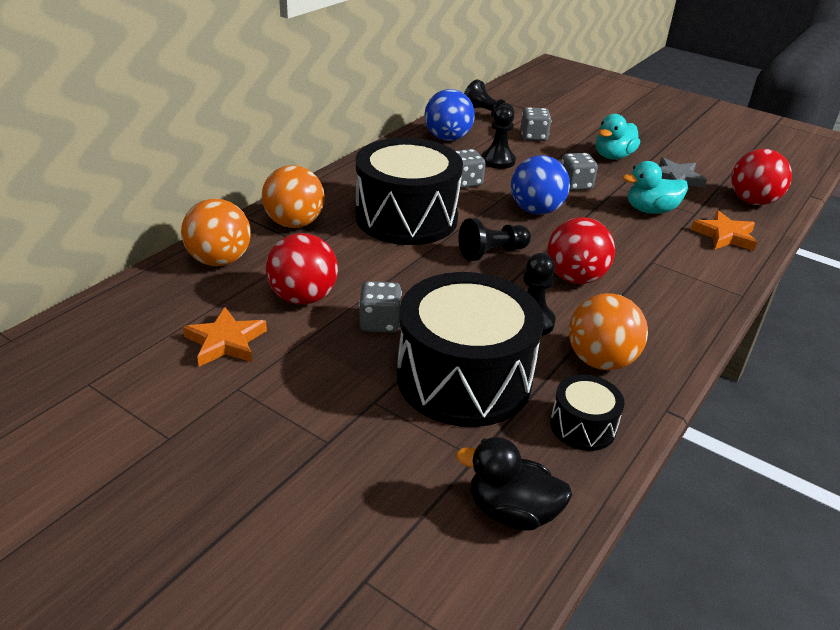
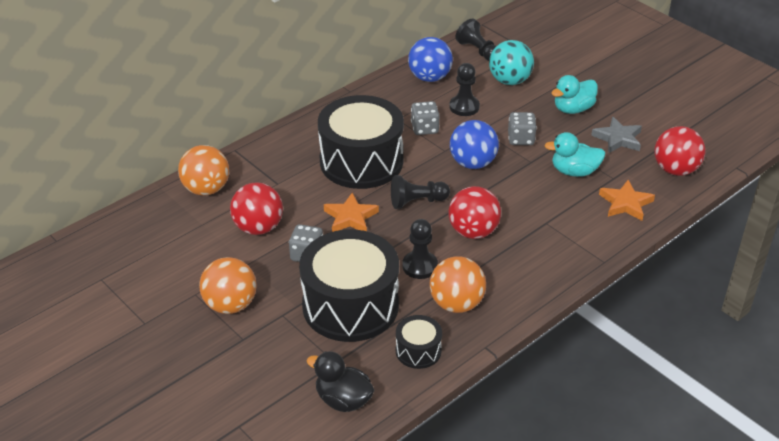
camera: 15 degrees right, 5 degrees up
(225, 342) = (195, 258): orange star -> orange star (350, 217)
(294, 223) = (271, 159): orange ball -> orange ball (230, 305)
(533, 137) = (509, 81): grey dice -> turquoise ball

